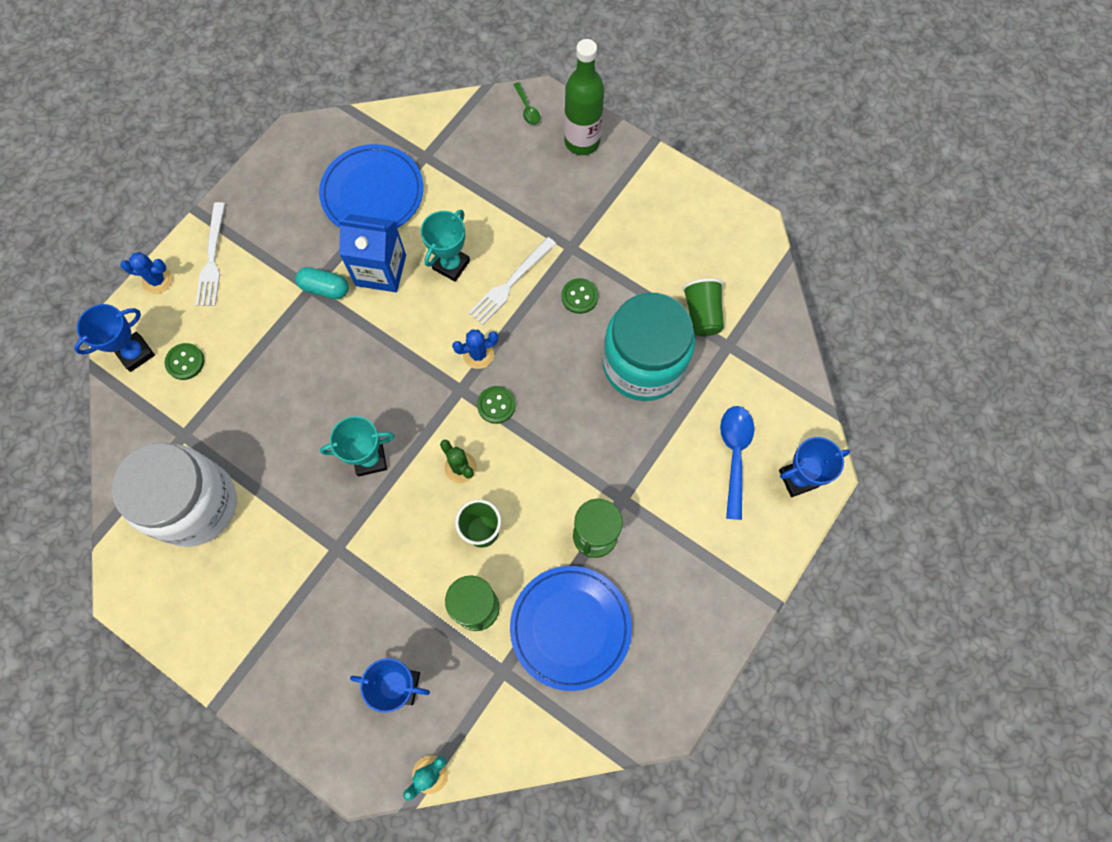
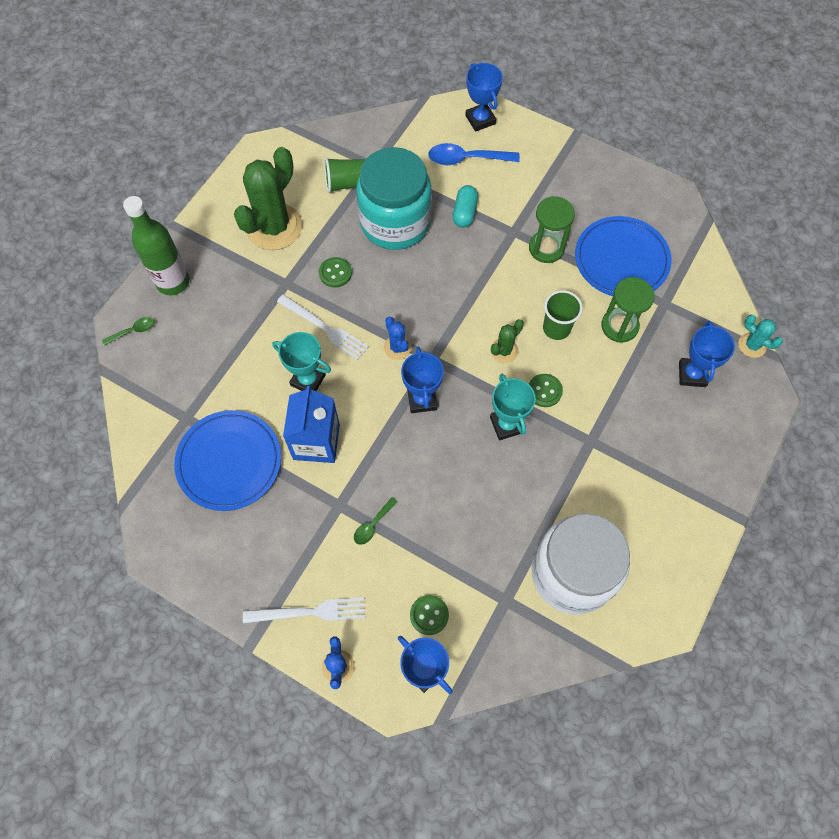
camera: 95 degrees left, 5 degrees down
(284, 317) = (373, 525): none -> green spoon
(325, 288) = (338, 491): turquoise capsule -> turquoise capsule (464, 212)
(412, 374) = (422, 399): none -> blue trophy
(496, 405) = (444, 329): green button -> green button (544, 391)
(645, 237) = (274, 227): none -> green cactus

